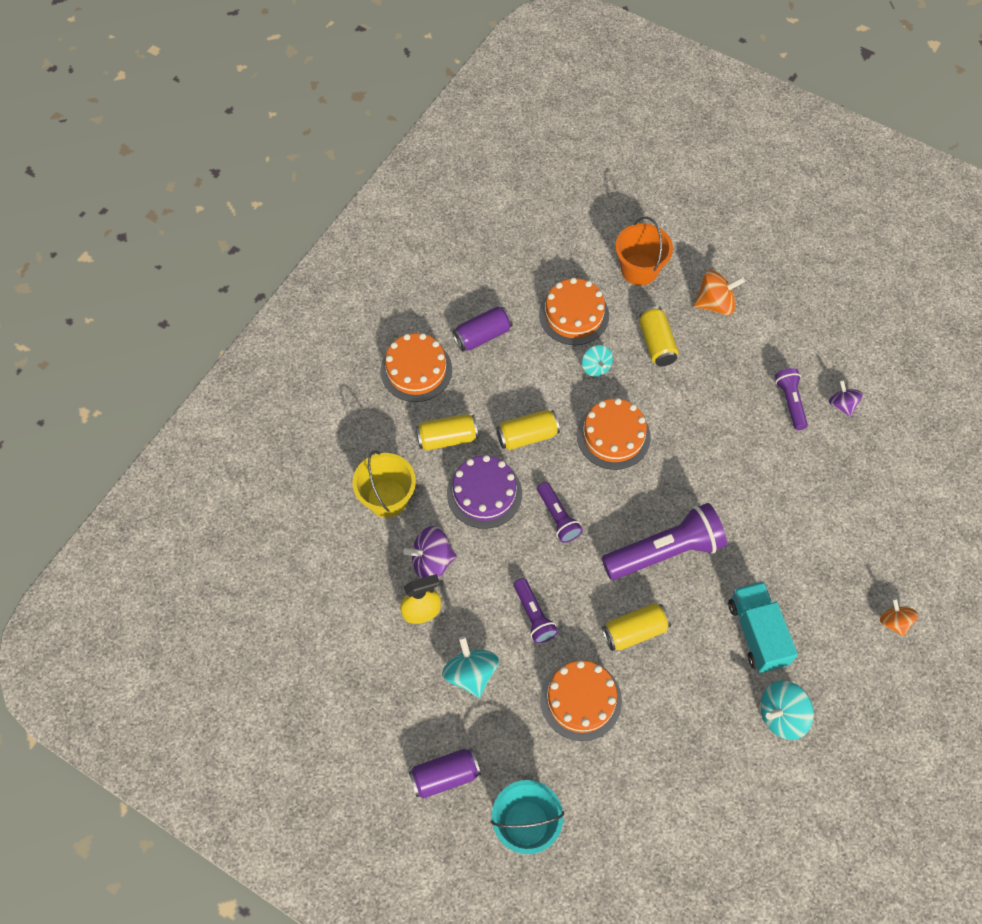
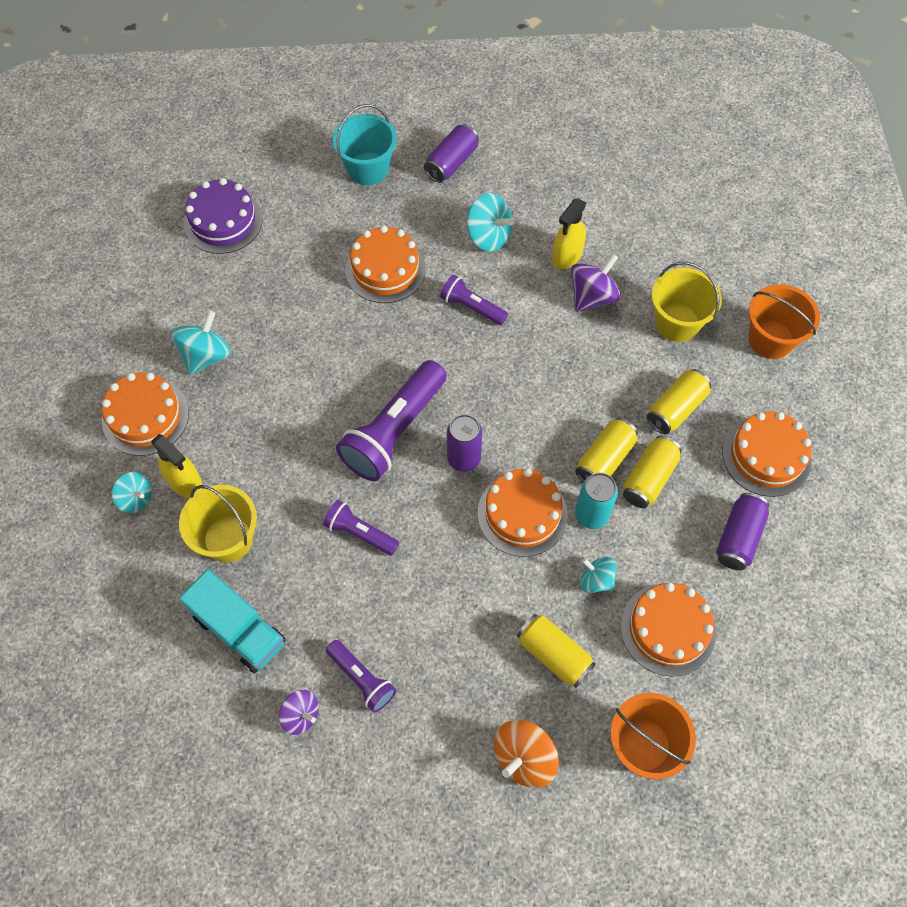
camera: 145 degrees right, 0 degrees up
(332, 443) = (770, 339): none -> orange bucket
(484, 493) = (598, 380): purple cake -> purple cake (223, 221)
(558, 517) = (515, 400): purple flashlight -> purple flashlight (360, 533)
(566, 406) = (591, 515): none -> turquoise can
(627, 498) = (464, 459): none -> purple can
(634, 631) = (376, 346): yellow can -> yellow can (649, 478)
(757, 633) = (264, 410): turquoise truck -> turquoise truck (239, 630)
(836, 547) = (228, 539): none -> yellow bucket
(849, 611) = (185, 482): none -> yellow spray bottle
(858, 689) = (145, 416): none -> orange cake
(894, 622) = (136, 498): orange spinning top -> turquoise spinning top

